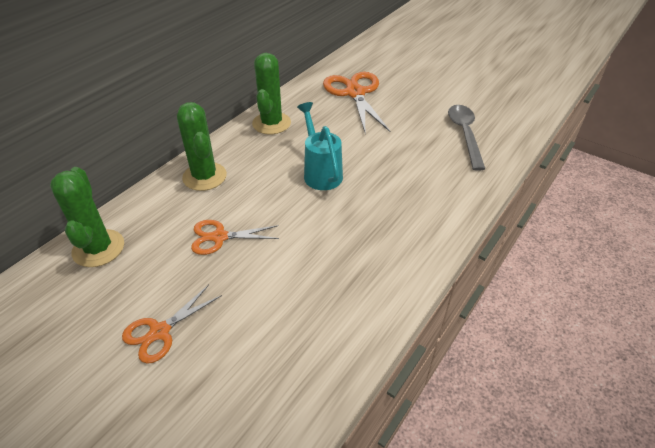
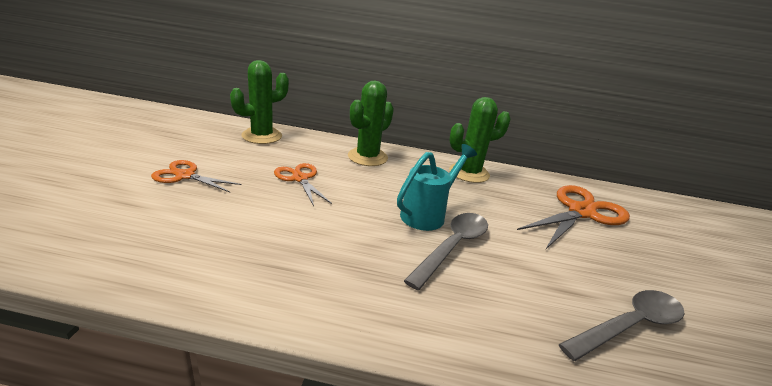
camera: 60 degrees right, 15 degrees down
(367, 175) = (452, 247): none -> grey spoon

